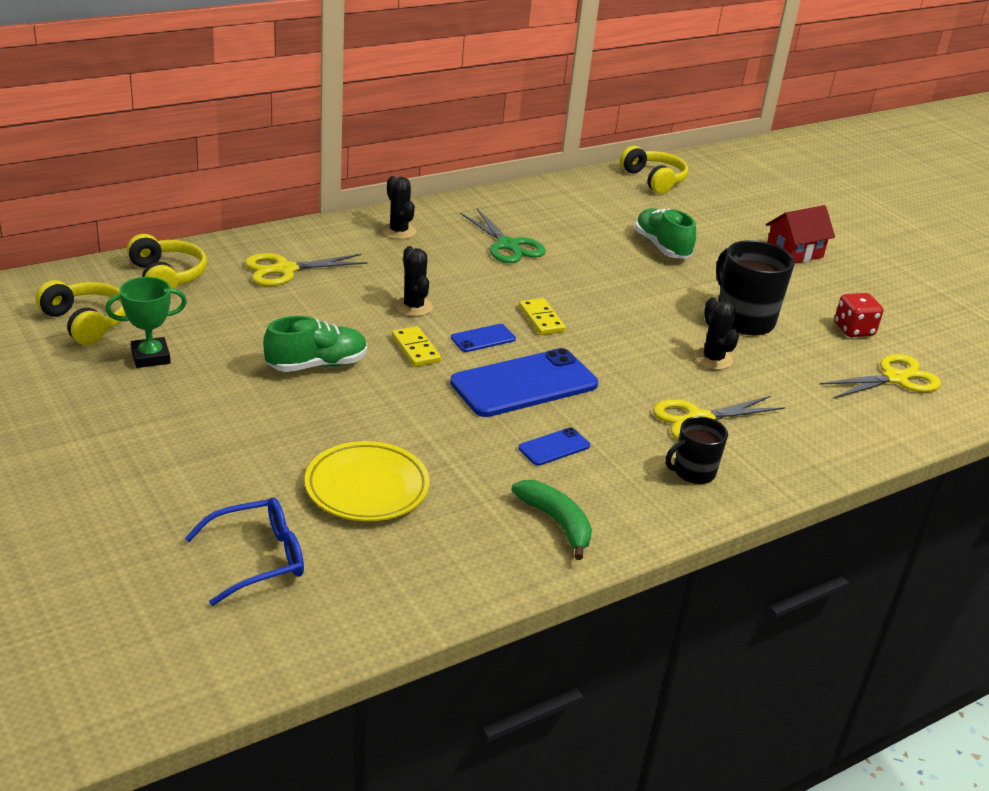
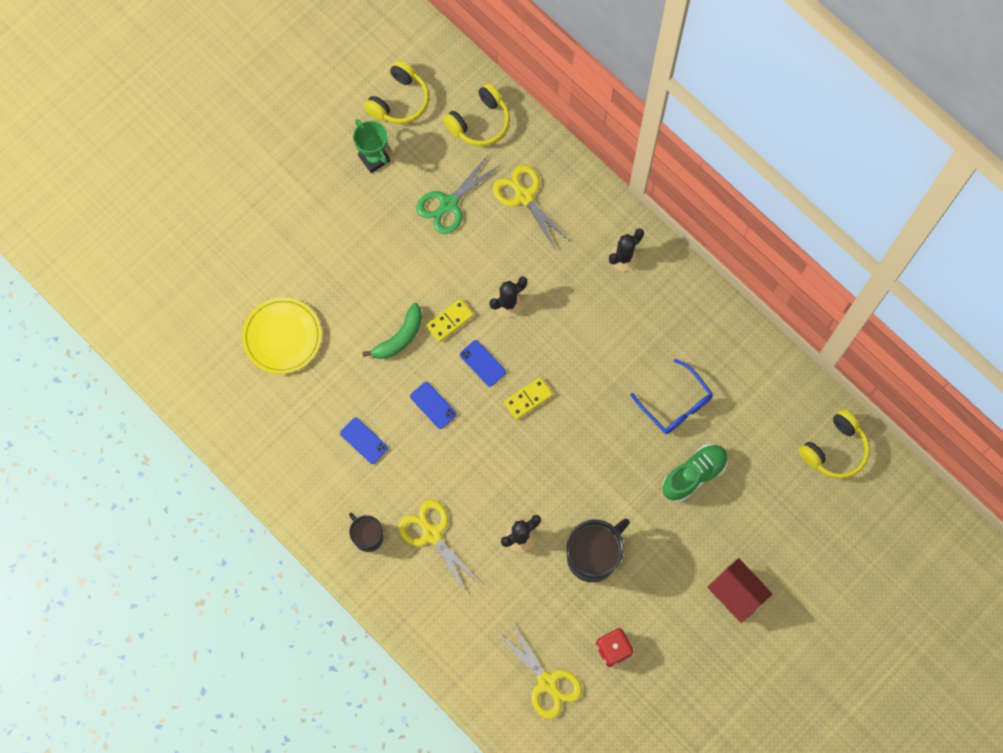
camera: 80 degrees right, 40 degrees up
(258, 558) = (200, 300): blue glasses -> blue glasses (676, 404)
(317, 365) = (404, 263): green shoe -> none
(508, 245) = (638, 348): green scissors -> green scissors (449, 204)
(524, 384) = (433, 405): blue phone -> blue phone, size x0.46
(556, 522) = (285, 457): green banana -> green banana (399, 337)

